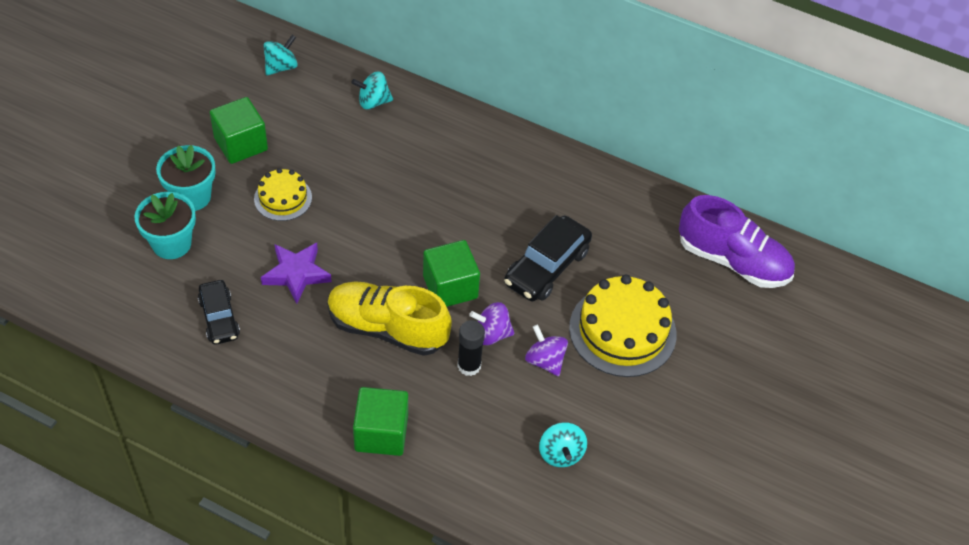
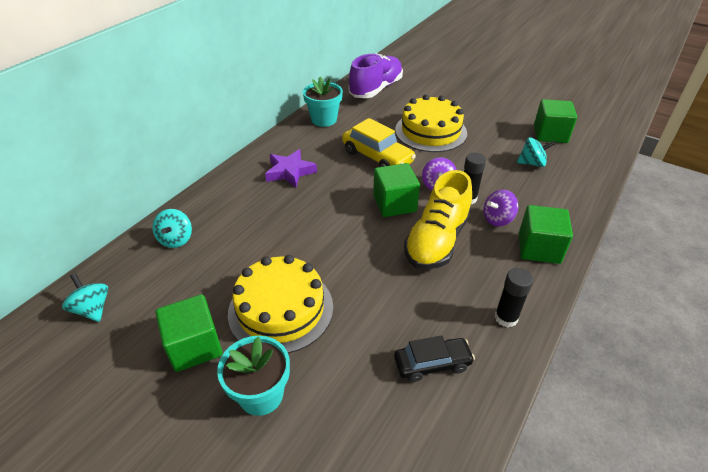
camera: 80 degrees left, 10 degrees down
(172, 244) = (329, 414): turquoise flower pot -> turquoise flower pot (324, 119)
(274, 385) = (506, 318): none -> black glue stick
(283, 198) = (281, 309): yellow cake -> yellow cake, size x1.77
(296, 274) = (377, 300): purple star -> purple star (290, 172)
(545, 360) = (458, 164): purple spinning top -> purple spinning top (497, 219)
(546, 267) = (377, 157): black car -> yellow car
(646, 493) = (550, 134): none -> green cube

